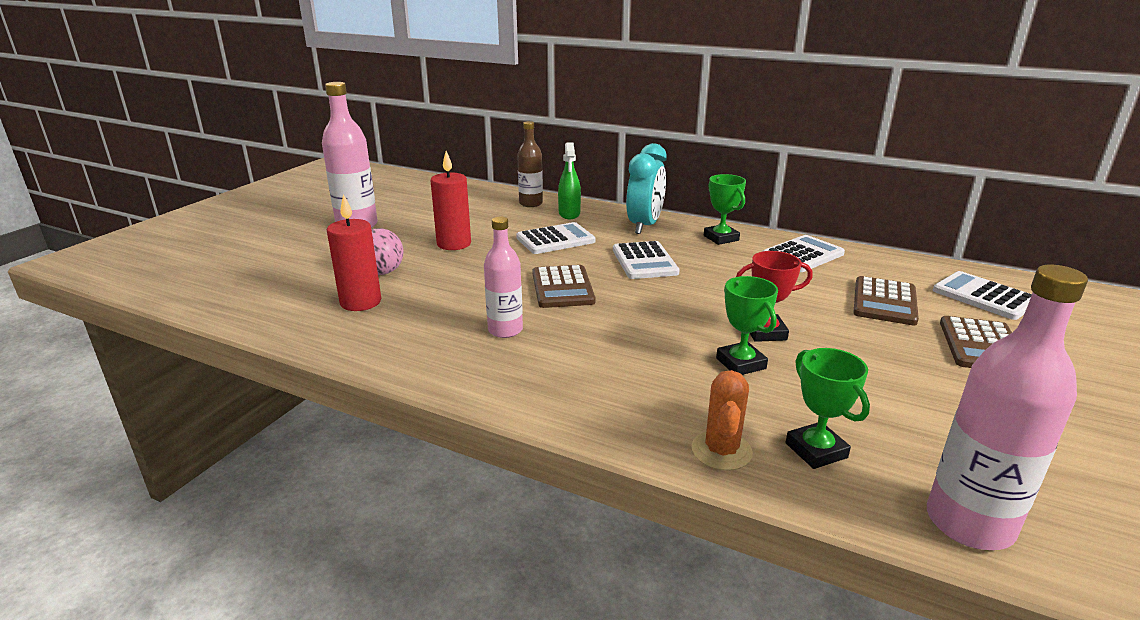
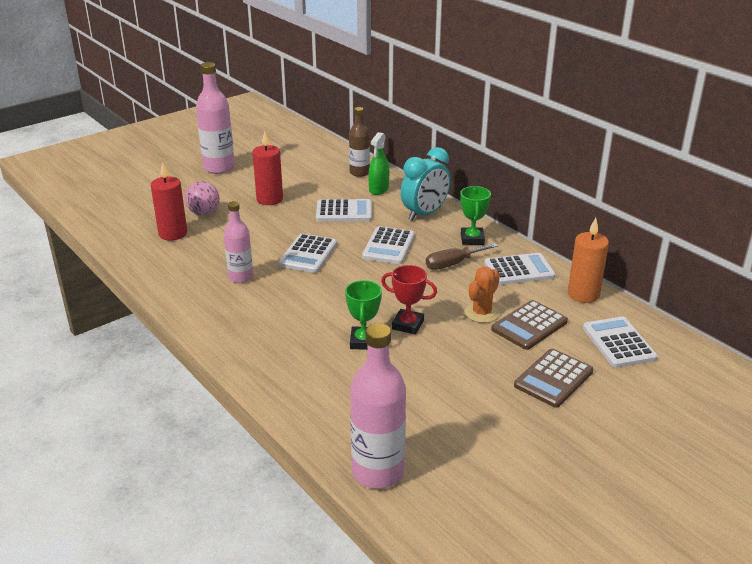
camera: 25 degrees right, 5 degrees up
(562, 288) = (308, 254): brown calculator -> white calculator
(721, 451) = (287, 390): orange cactus -> orange cactus (482, 313)
(732, 263) = (453, 264): none -> brown screwdriver
(816, 450) = (342, 407): green trophy -> none
(889, 262) = (583, 294): none -> orange candle

